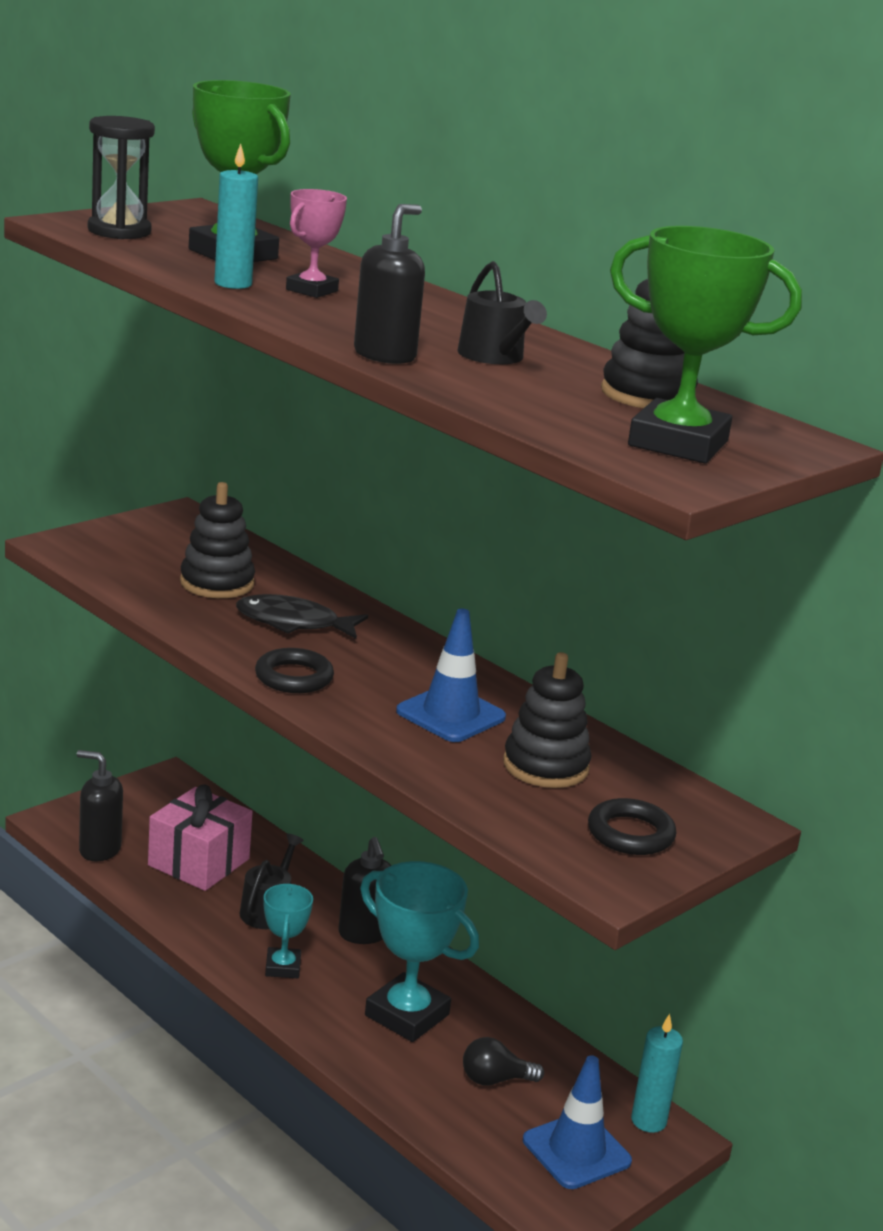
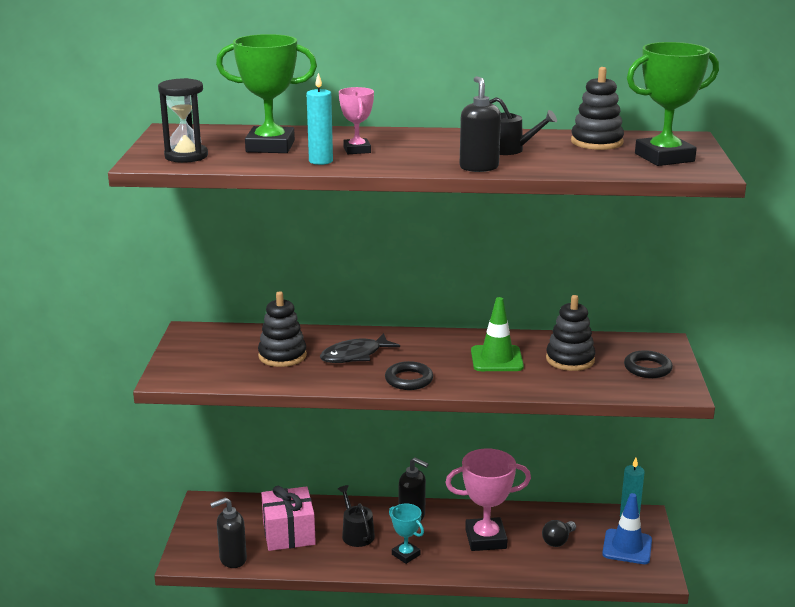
camera: 40 degrees left, 0 degrees up
(407, 1015) = (485, 539): turquoise trophy -> pink trophy
(450, 714) = (496, 359): blue traffic cone -> green traffic cone

